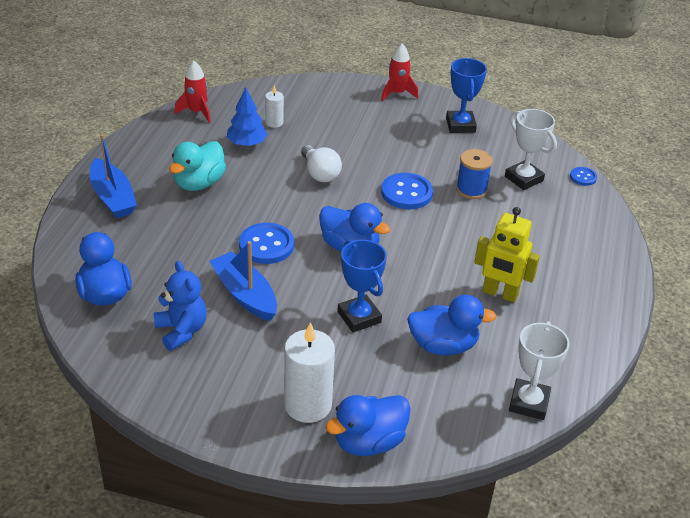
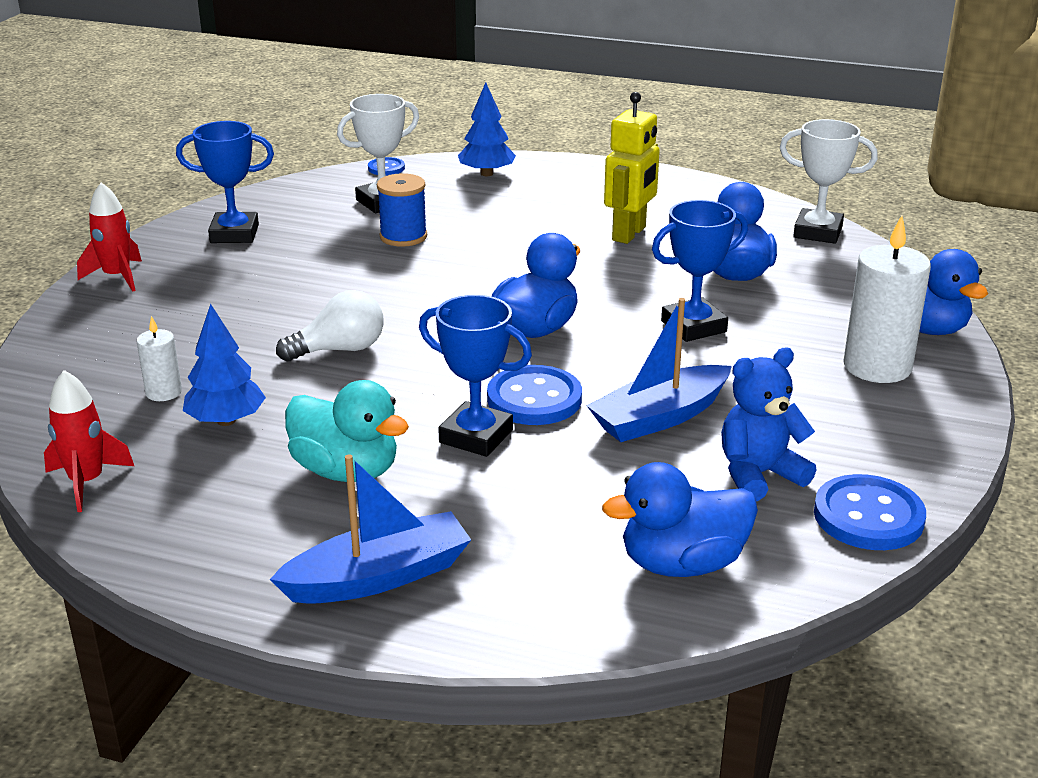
camera: 85 degrees left, 10 degrees down
(228, 224) = (476, 436): none -> blue trophy
(406, 193) = (405, 282): blue button -> blue button (868, 516)
(589, 224) = (487, 173): none -> blue tree

